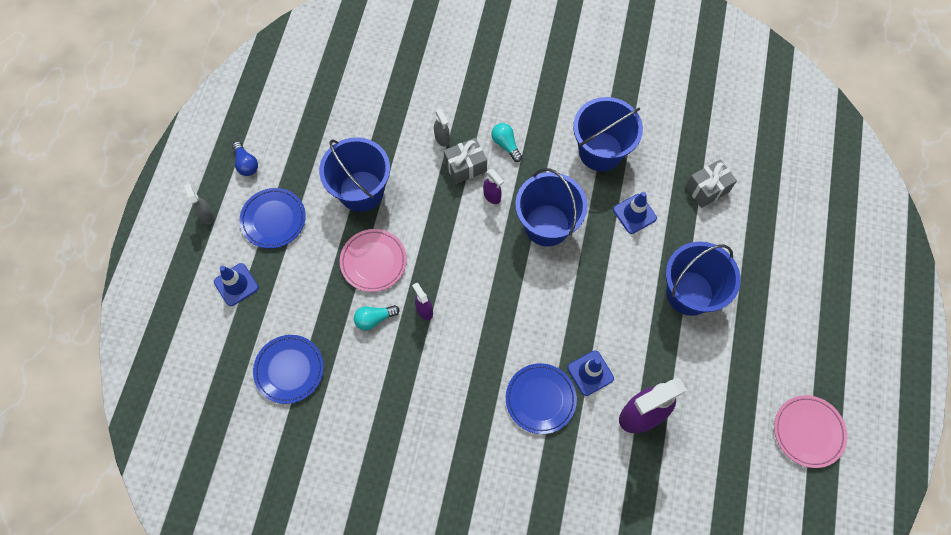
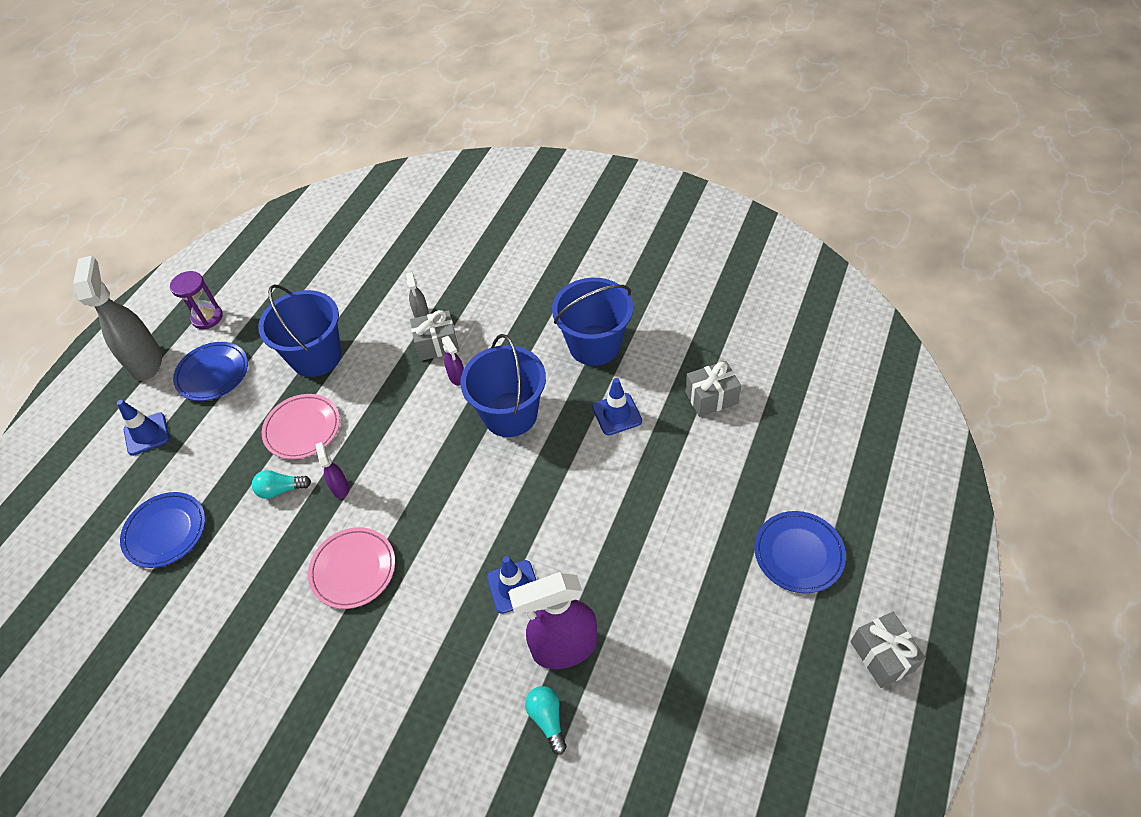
camera: 15 degrees right, 15 degrees down
(207, 215) = (146, 362): grey spray bottle -> grey spray bottle, size x2.17
(246, 164) = (207, 317): blue light bulb -> purple hourglass
(506, 145) = (489, 327): turquoise light bulb -> turquoise light bulb (547, 719)
(540, 399) = (443, 609): blue plate -> blue plate (798, 554)
(689, 293) = (662, 510): blue bucket -> none
(808, 432) = (783, 705): pink plate -> pink plate (353, 569)
(870, 384) = (882, 656): none -> grey gift

